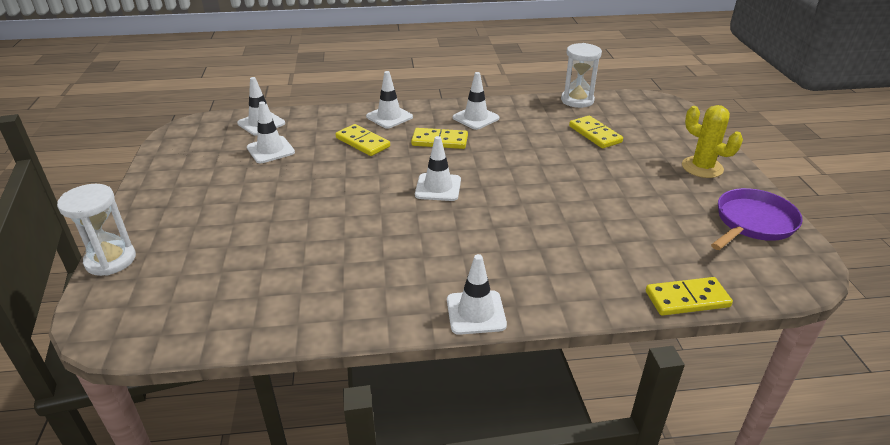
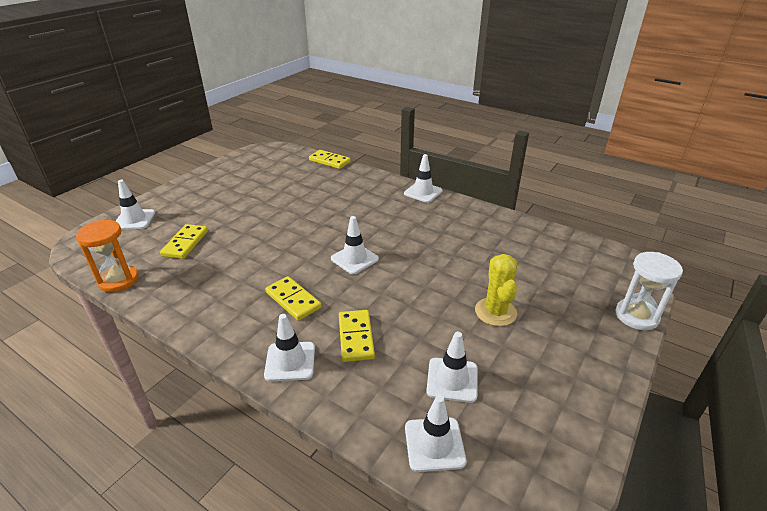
camera: 140 degrees left, 0 degrees up
(476, 118) = (224, 310): white traffic cone -> white traffic cone (134, 220)
(577, 100) = (118, 280): white hourglass -> orange hourglass
(702, 167) = (190, 194): yellow cactus -> yellow cactus (495, 312)
(752, 223) = (240, 167): purple pan -> none

